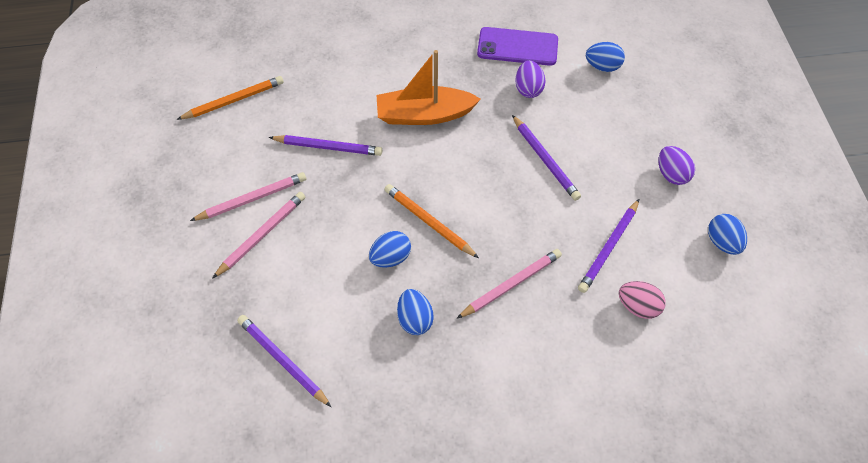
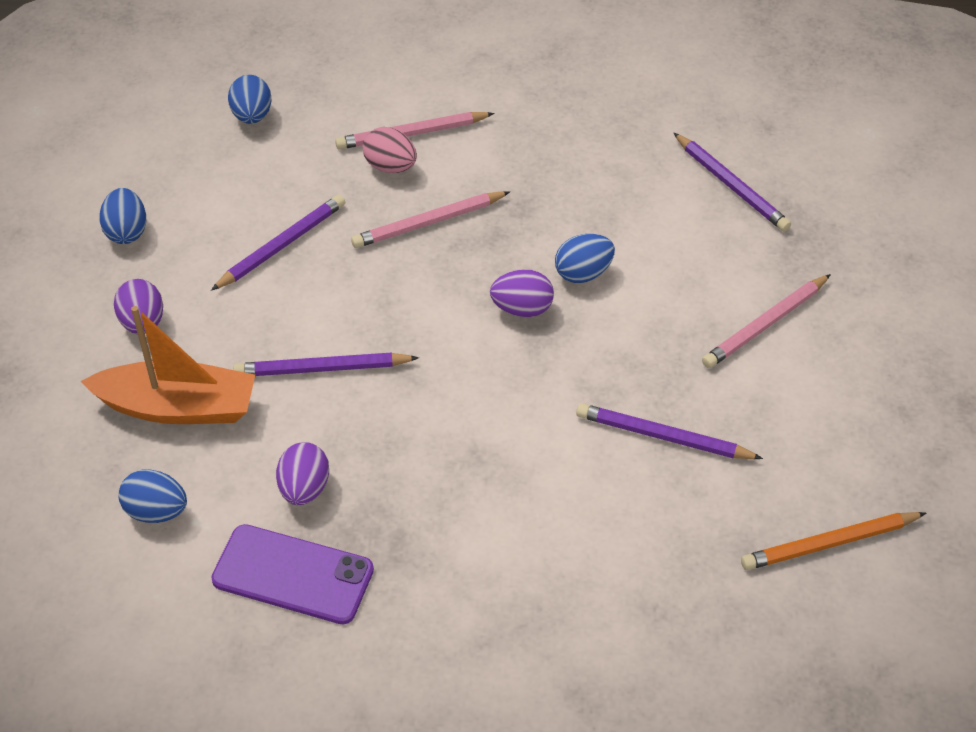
camera: 170 degrees left, 10 degrees down
(252, 198) = (783, 375): pink pencil -> pink pencil (411, 134)
(415, 319) = (562, 204): blue egg -> blue egg (252, 116)
(424, 115) = (495, 468): orange boat -> orange boat (178, 407)
(428, 222) = (522, 309): orange pencil -> purple egg
(545, 160) = (322, 369): purple pencil -> purple pencil turned 75 degrees counterclockwise
(637, 306) = (277, 181): pink egg -> pink egg (390, 167)

